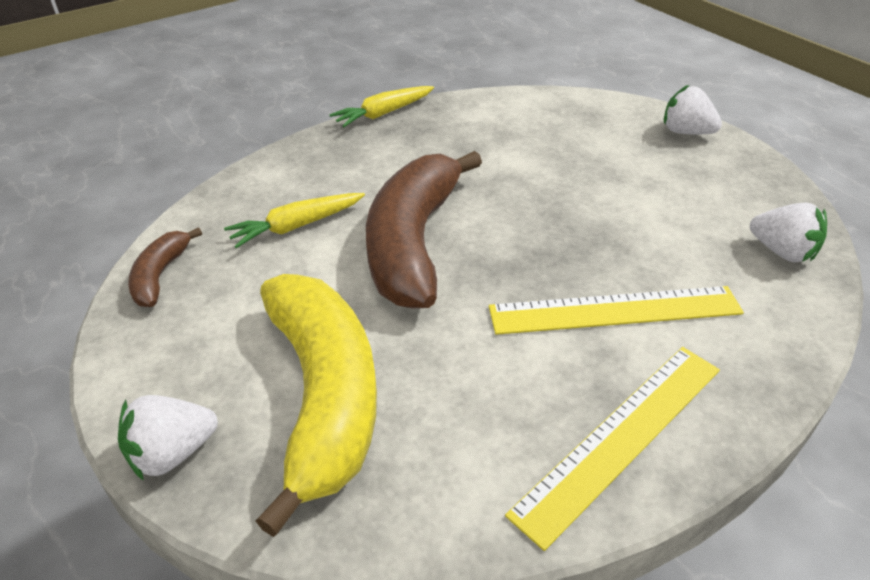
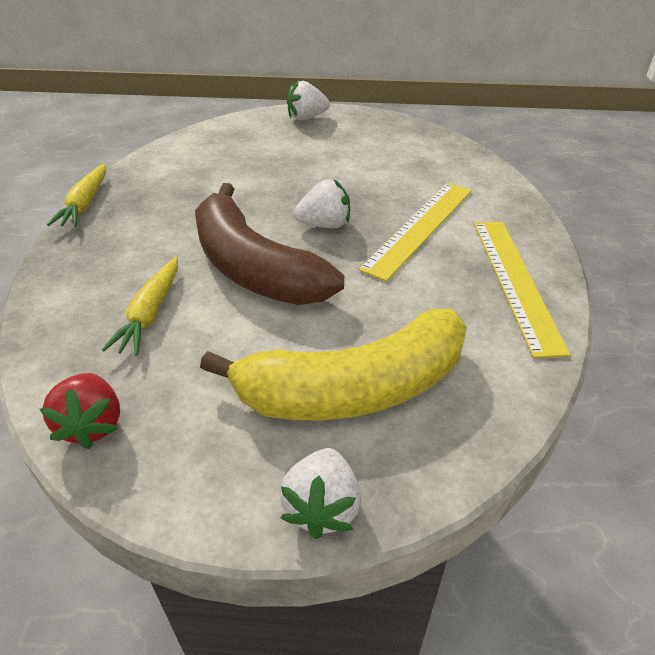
camera: 50 degrees left, 0 degrees up
(160, 275) = (92, 424): brown banana -> red strawberry
(324, 396) = (354, 389): yellow banana -> yellow banana turned 135 degrees clockwise
(782, 252) = (441, 153): white strawberry -> white strawberry (324, 225)

